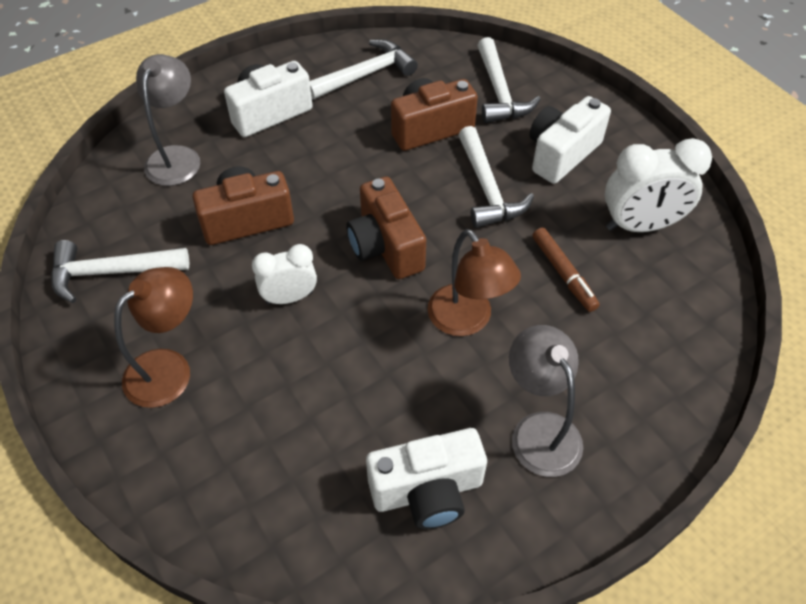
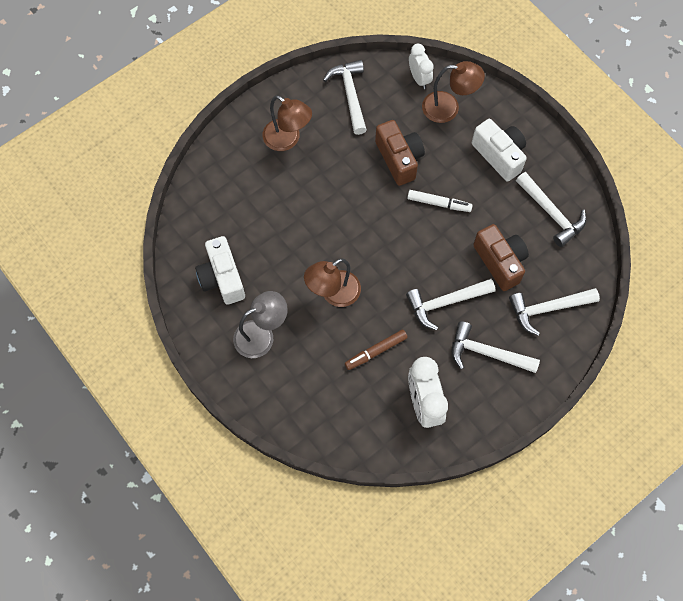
camera: 85 degrees right, 15 degrees up
(177, 157) = (448, 108): grey lamp -> brown lamp
(289, 297) = (341, 193): white clock -> white clock (419, 78)
(330, 182) = (438, 203): none -> white marker
(385, 246) = (386, 242): brown camera -> none
(561, 154) = (487, 353): white camera -> white hammer

